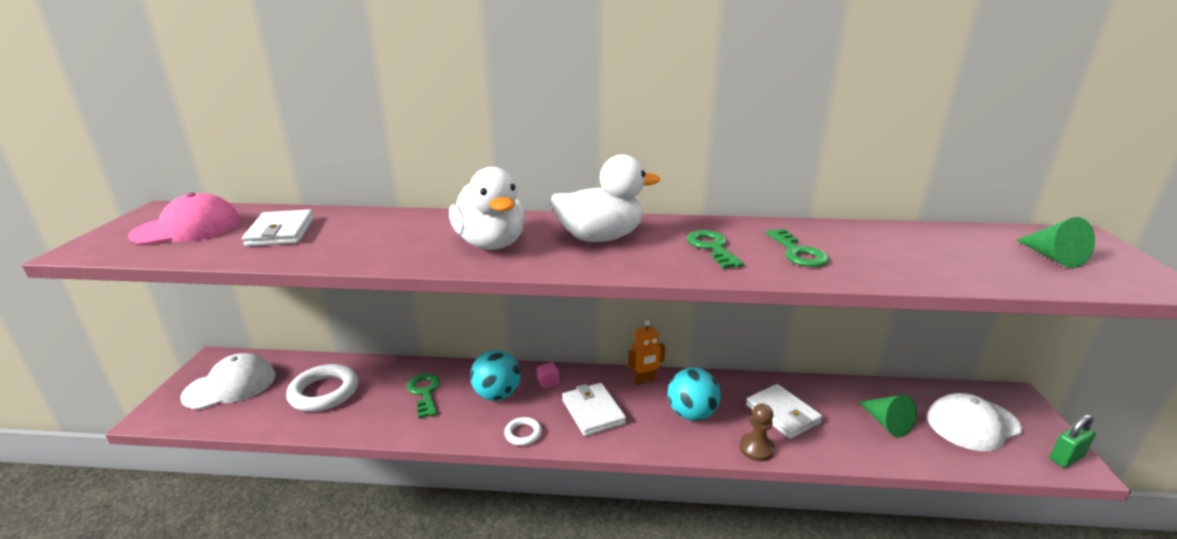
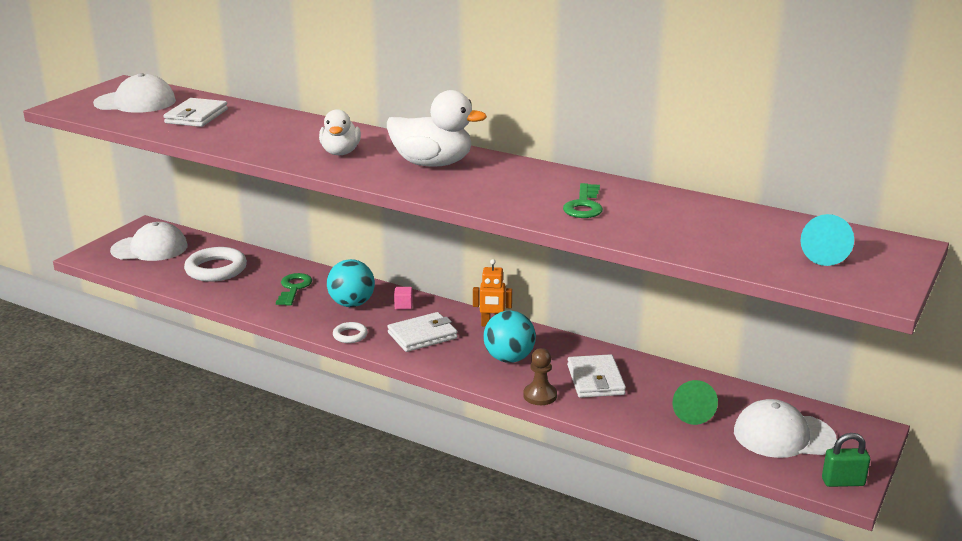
camera: 25 degrees right, 0 degrees up
(188, 228) = (135, 102): pink cap -> white cap
(491, 244) = (340, 152): white duck -> white duck, size x0.65
(593, 412) = (422, 335): white wallet -> white wallet turned 60 degrees clockwise
(712, 248) = (515, 188): green key -> none
(1052, 257) = (823, 254): green cone -> turquoise cone

